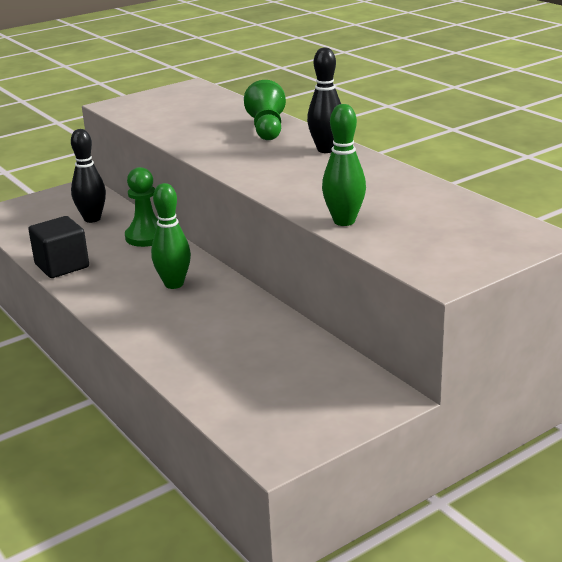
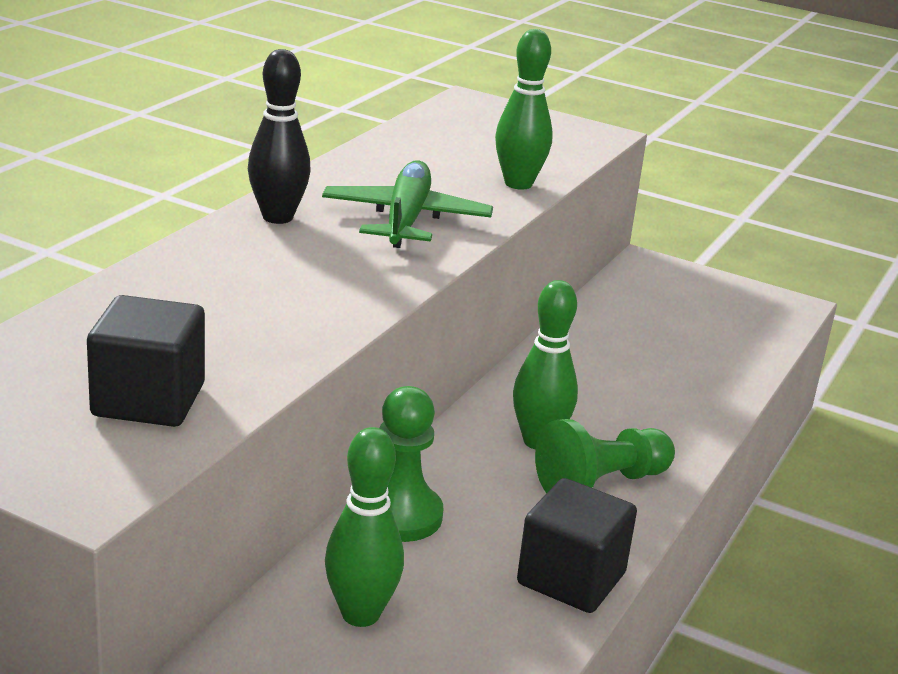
camera: 120 degrees left, 0 degrees up
(92, 219) = (360, 614): black bowling pin -> green bowling pin
(162, 114) = (148, 400): none -> black cube
(267, 128) = (197, 275): green pawn -> green pawn (601, 484)
(303, 179) = (406, 220): none -> green plane

